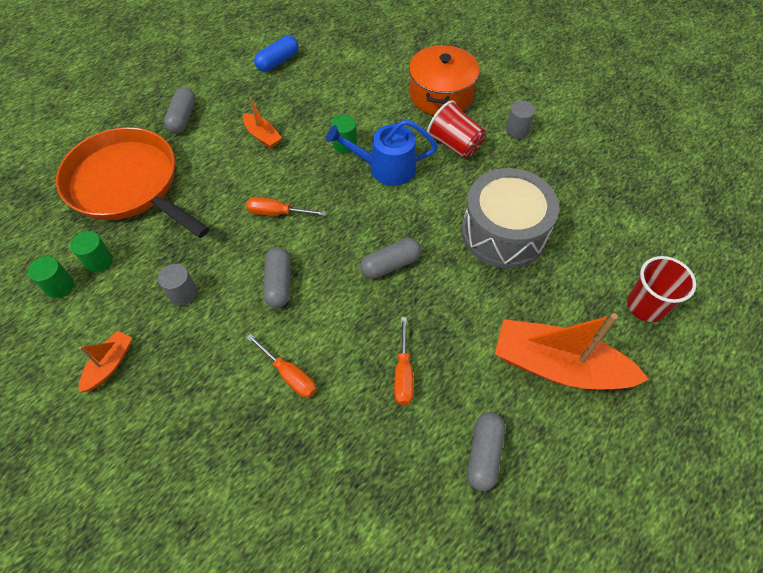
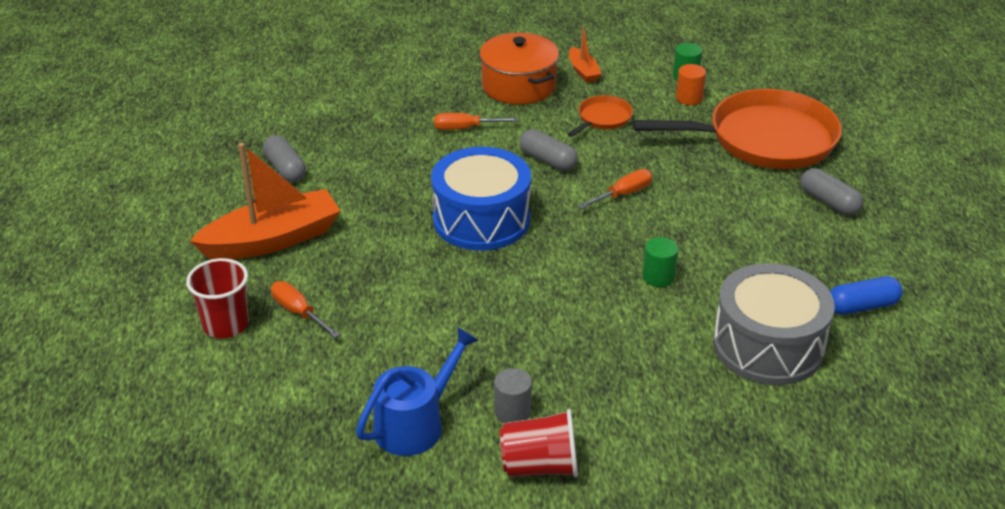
camera: 135 degrees right, 20 degrees down
(99, 261) = (689, 98): green cylinder -> orange cylinder
(183, 293) = (603, 118): grey cylinder -> orange pan
(262, 135) = (740, 235): orange boat -> none
(278, 61) = (862, 306): blue capsule -> blue capsule turned 75 degrees clockwise
(386, 168) = (590, 283): blue watering can -> blue watering can (415, 424)
(390, 265) = (481, 219): grey capsule -> blue drum
(403, 373) = (388, 171): orange screwdriver -> orange screwdriver (299, 312)
(441, 95) = (646, 394): orange pot -> orange pot (518, 86)
(454, 144) = (558, 349): red cup -> red cup (540, 466)
(504, 232) = (413, 301): grey drum -> grey drum (768, 346)

